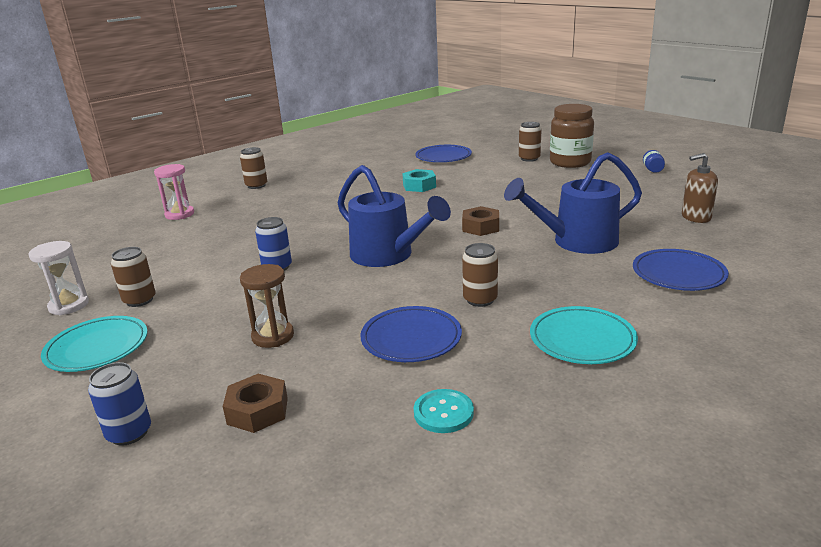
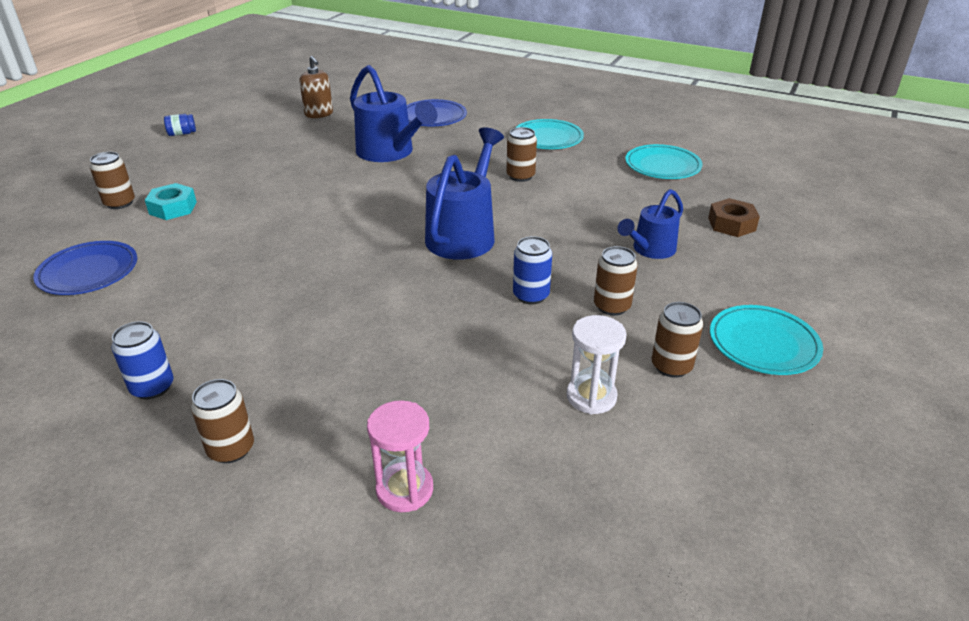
camera: 115 degrees left, 10 degrees up
(69, 305) = (733, 424): white hourglass -> white hourglass (591, 396)
(129, 433) = (810, 265): blue can -> blue can (152, 387)
(225, 295) = (612, 306): none -> brown can
(273, 336) = (650, 250): brown hourglass -> blue watering can
(411, 338) = (597, 191): blue plate -> none
(419, 186) = (235, 263): turquoise nut -> turquoise nut (173, 208)
(443, 412) = (662, 166): turquoise button -> turquoise plate
(480, 227) = (370, 199): brown nut -> none
(570, 162) = (144, 176): brown jar -> none

